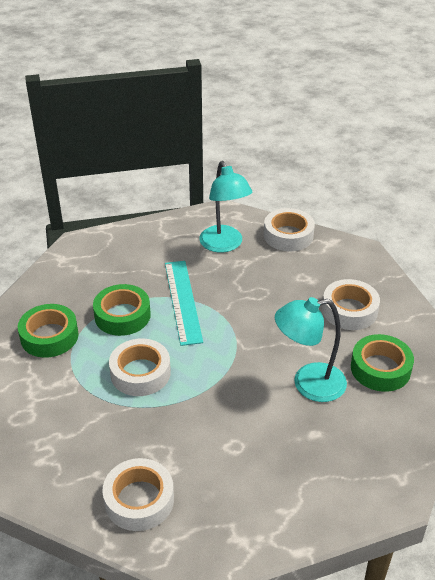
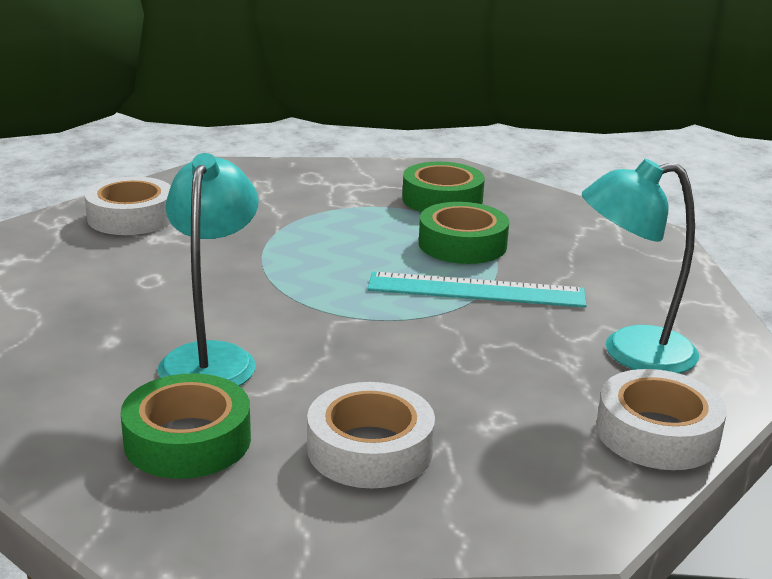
camera: 105 degrees right, 15 degrees down
(140, 373) = (334, 242): white tape -> none

